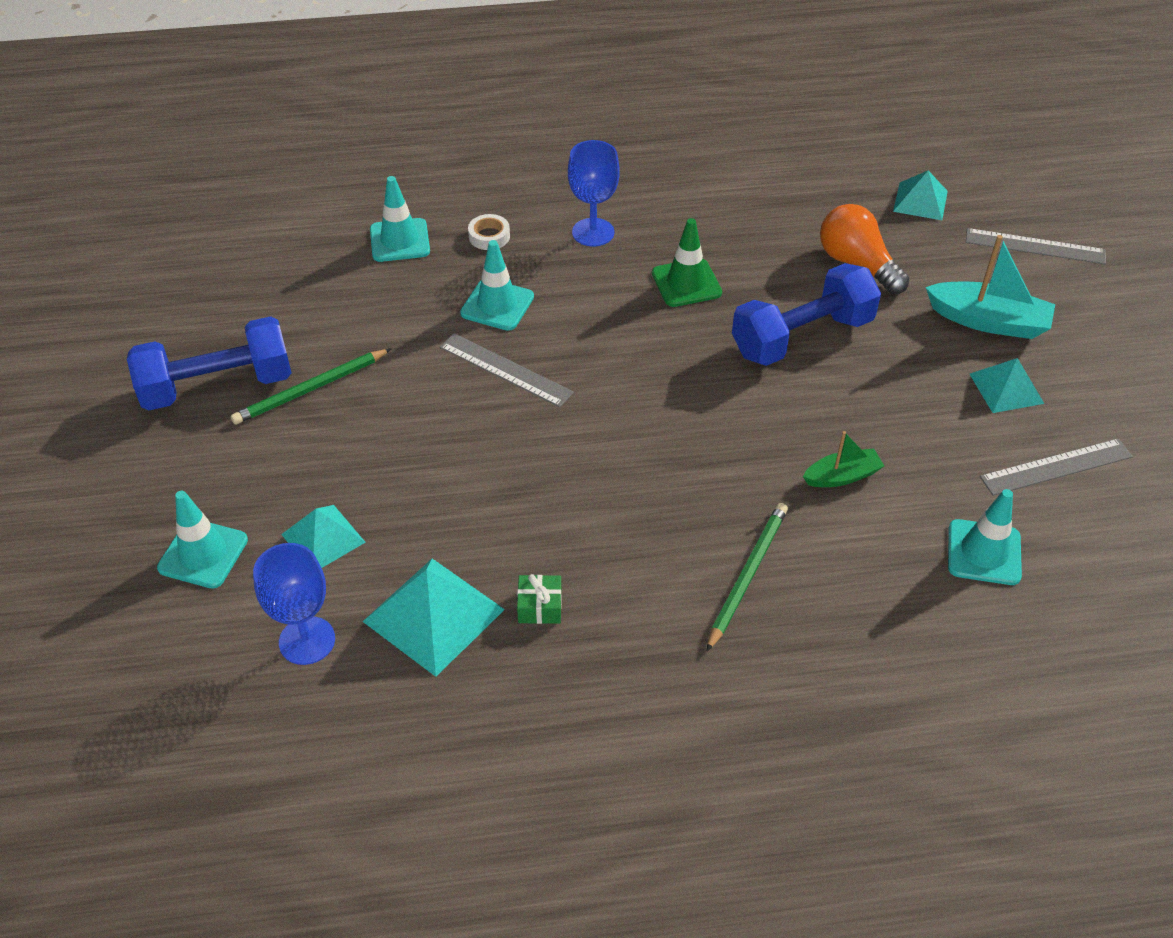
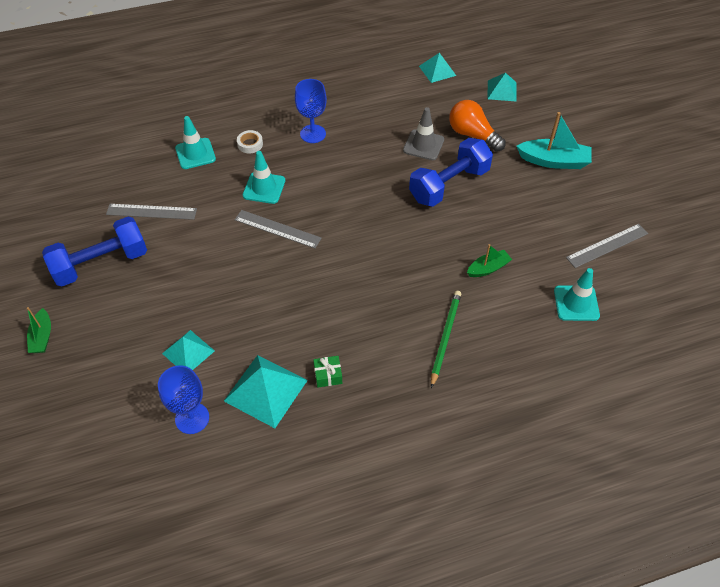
camera: 10 degrees left, 5 degrees up
(103, 483) = (42, 337): none -> green boat
(203, 554) = (116, 373): turquoise traffic cone -> none
(310, 389) = (160, 258): green pencil -> none
(686, 283) = (375, 159): green traffic cone -> none
(771, 270) = (423, 145): none -> grey traffic cone
(1006, 388) = (571, 201): turquoise pyramid -> turquoise pyramid (437, 70)
(1035, 246) = (572, 111): grey ruler -> grey ruler (151, 211)

